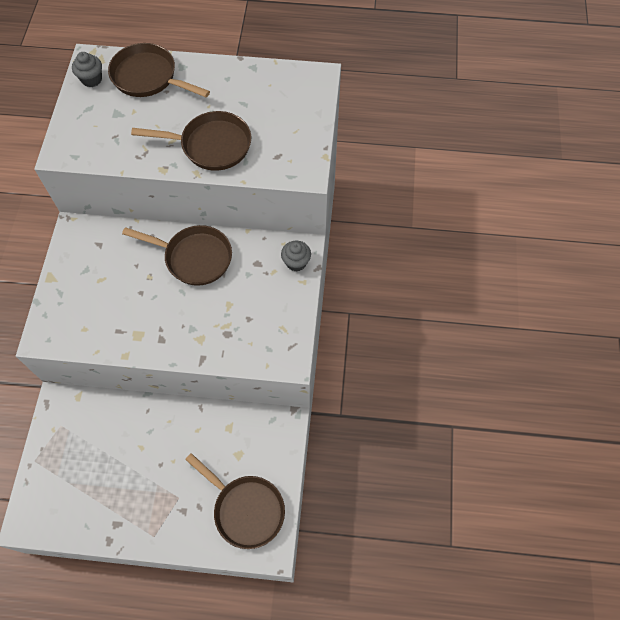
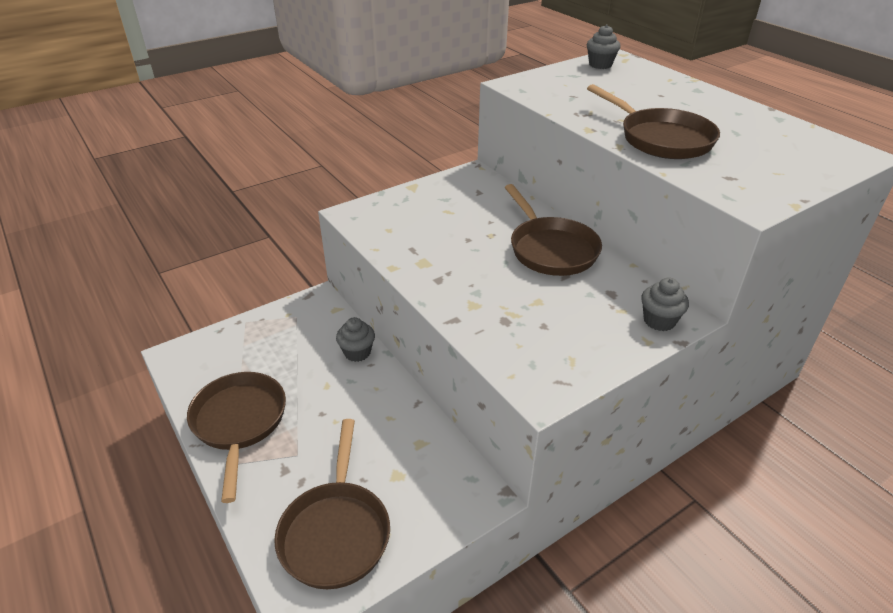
camera: 50 degrees right, 25 degrees down
(130, 411) = (357, 352): none -> grey cupcake
(148, 77) = (654, 82): brown pan -> brown pan (239, 423)

